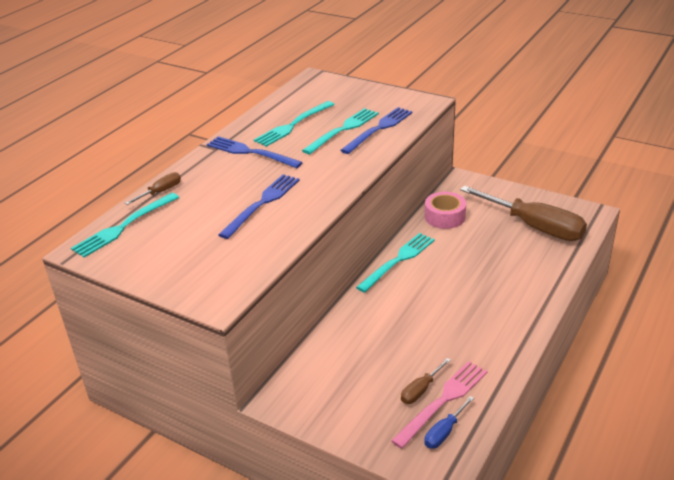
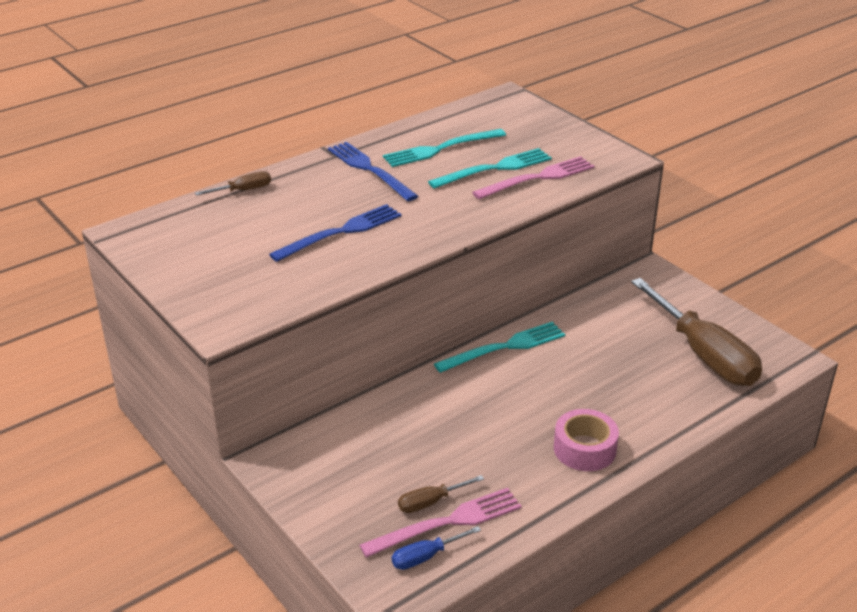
camera: 20 degrees right, 0 degrees up
(124, 226) = (181, 219): turquoise fork -> none
(379, 129) = (538, 178): blue fork -> pink fork
(444, 216) = (597, 310): pink tape -> pink tape (584, 449)

